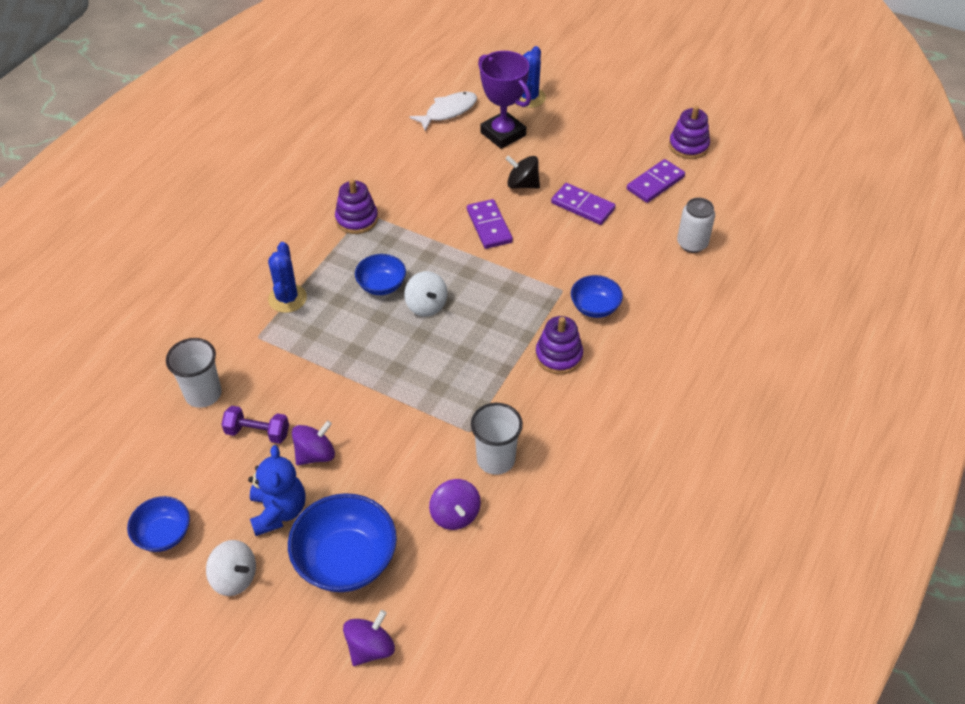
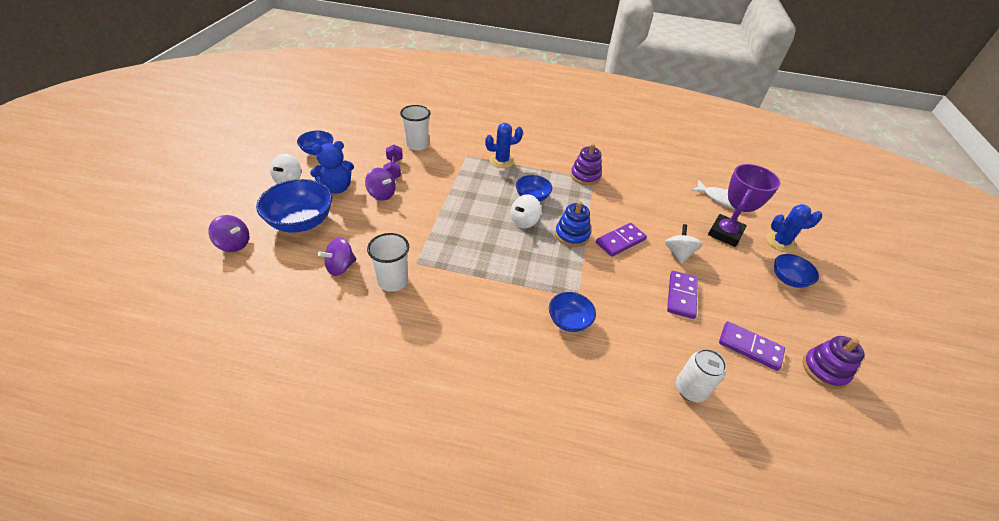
camera: 70 degrees right, 5 degrees down
(465, 266) = (572, 235): none -> blue stacking toy
(522, 184) = (678, 253): black spinning top -> white spinning top
(558, 356) = (505, 304): purple stacking toy -> none
(581, 117) = (788, 279): none -> blue bowl

